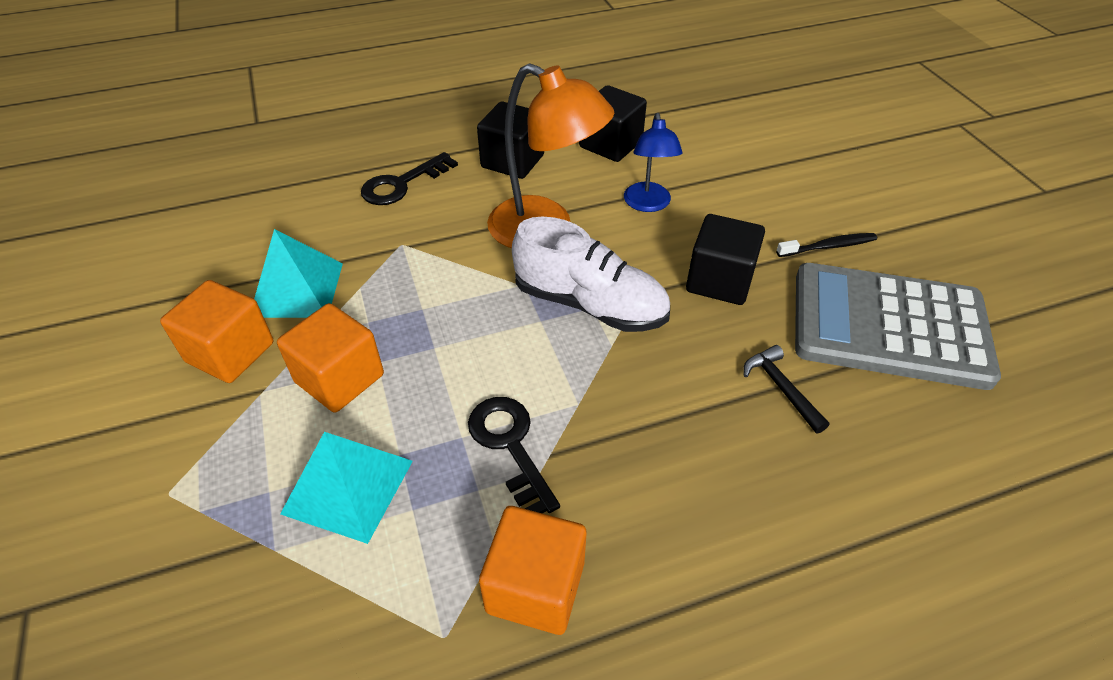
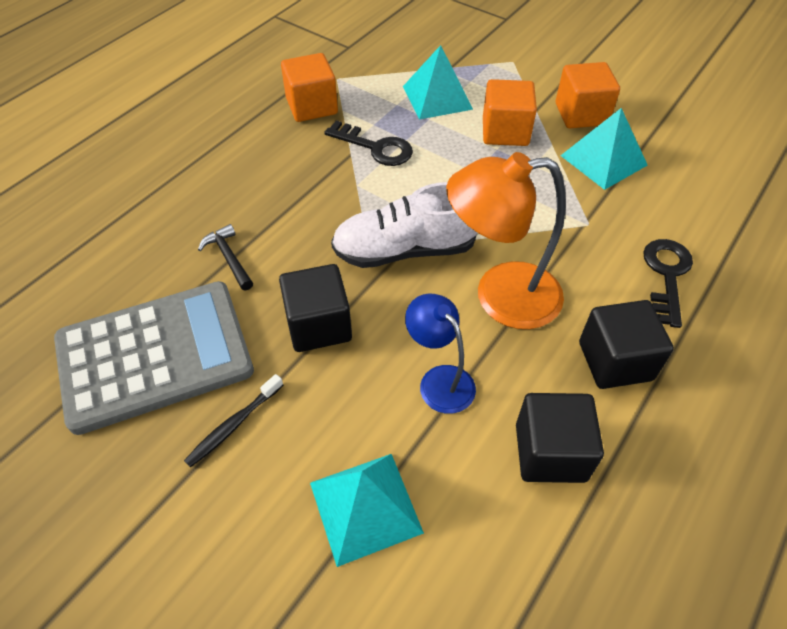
camera: 145 degrees right, 5 degrees up
(752, 170) = (365, 507): none -> turquoise pyramid
(781, 388) = (228, 258): black hammer -> black hammer turned 150 degrees counterclockwise

